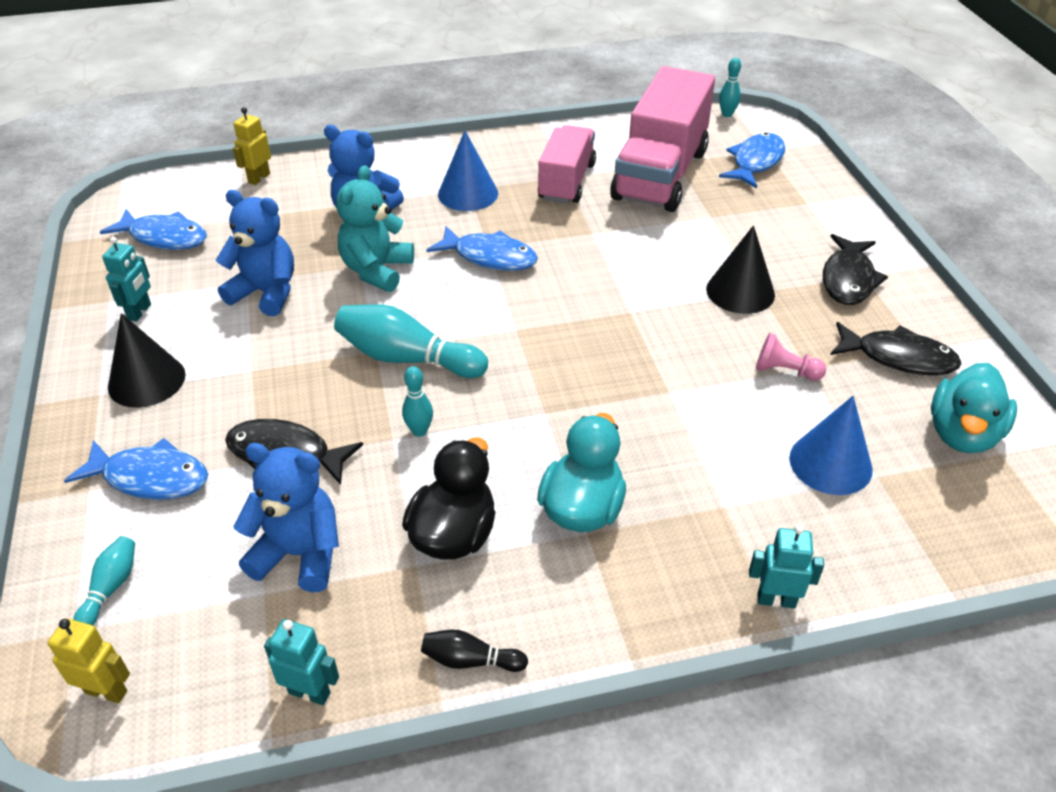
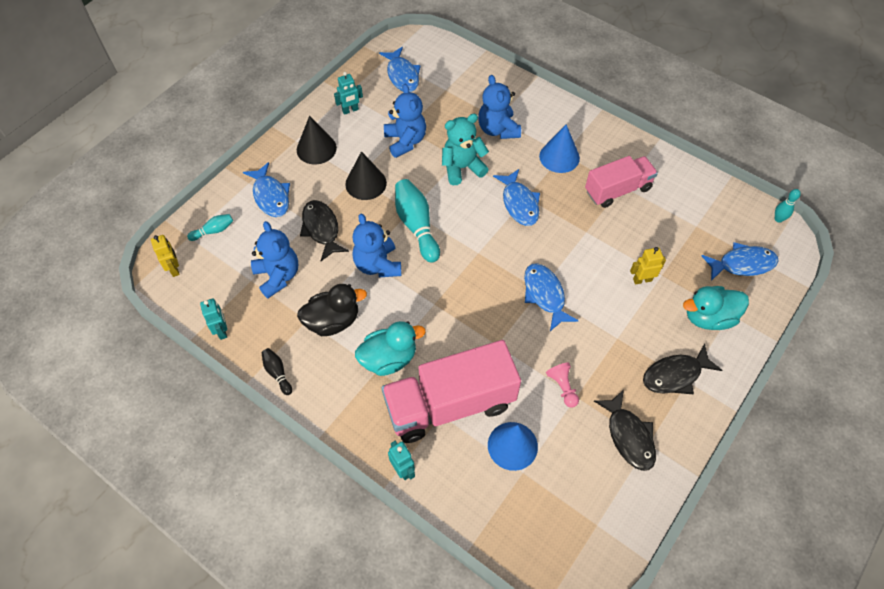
camera: 50 degrees right, 15 degrees up
(259, 178) = (478, 70): yellow robot -> yellow robot (642, 280)
(419, 431) = (378, 265): turquoise bowling pin -> blue teddy bear
(641, 311) = (545, 295): none -> blue fish
(660, 174) = (674, 227): pink truck -> pink truck (450, 404)
(740, 291) = (608, 329): black cone -> black cone (366, 183)
(962, 434) = (594, 498): turquoise duck -> turquoise duck (708, 317)

